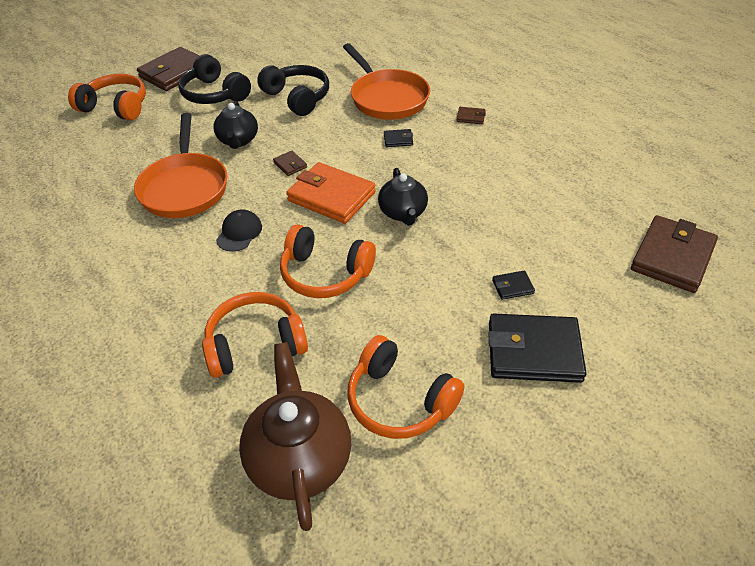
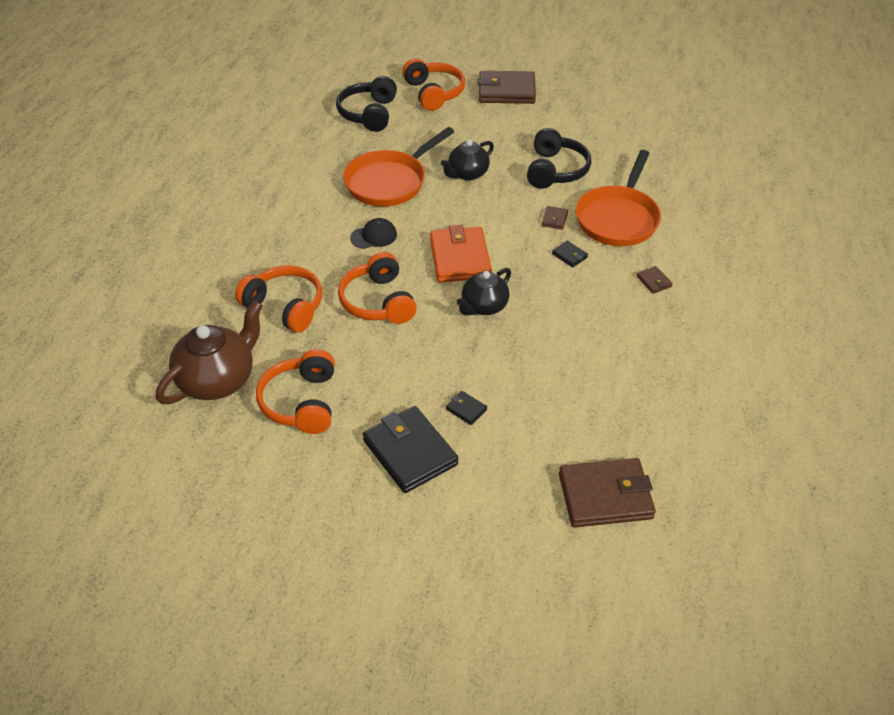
camera: 50 degrees right, 0 degrees up
(214, 94) = (506, 127): black headphones -> black headphones (369, 114)
(290, 165) = (471, 216): brown wallet -> brown wallet (554, 219)

